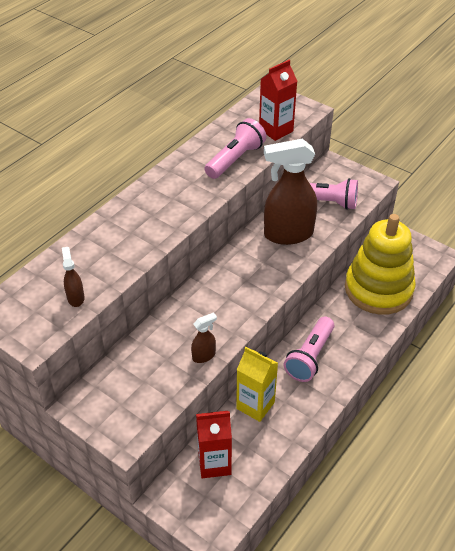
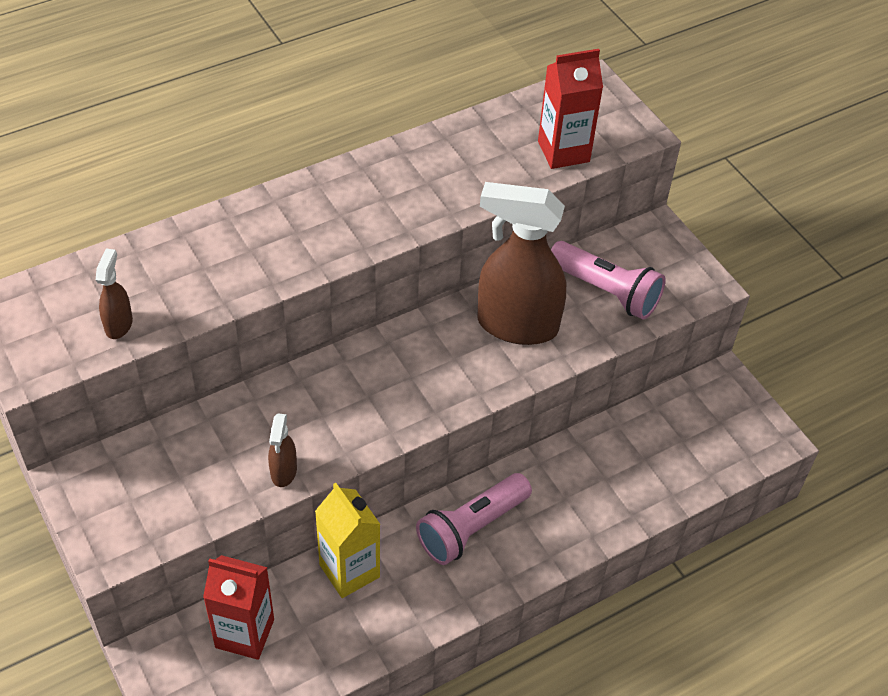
camera: 20 degrees right, 5 degrees up
(204, 356) = (283, 472): brown spray bottle -> brown spray bottle turned 105 degrees clockwise
(235, 159) = (471, 181): pink flashlight -> none
(378, 289) = (641, 459): yellow stacking toy -> none

